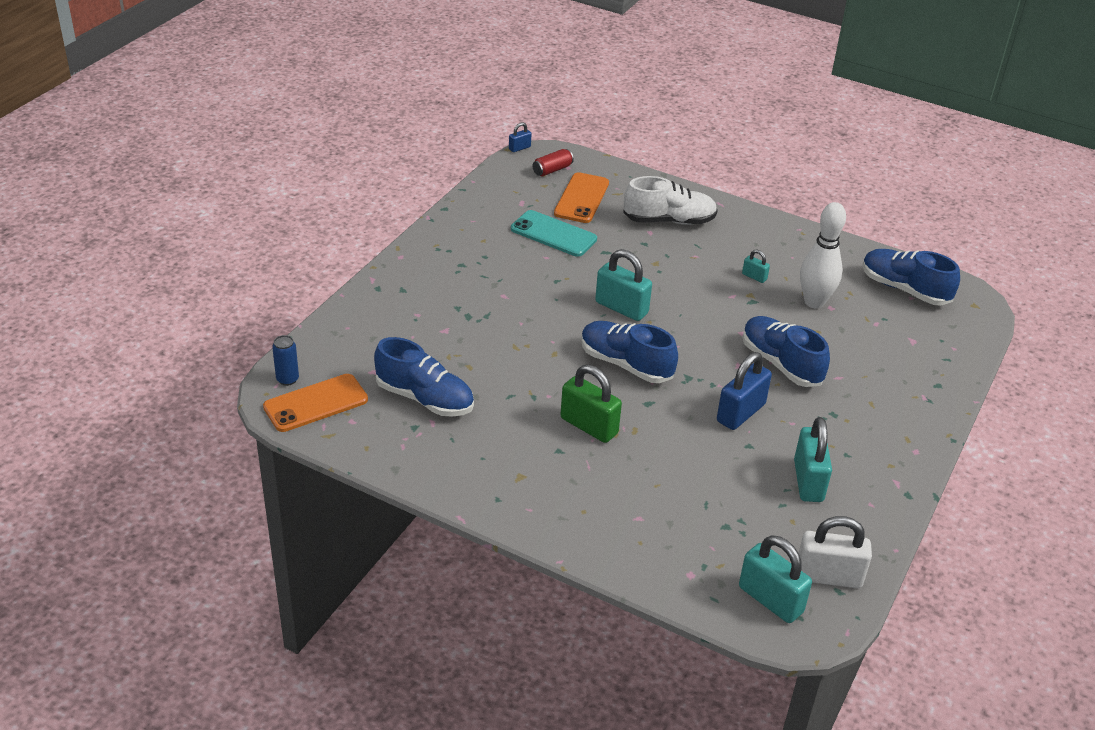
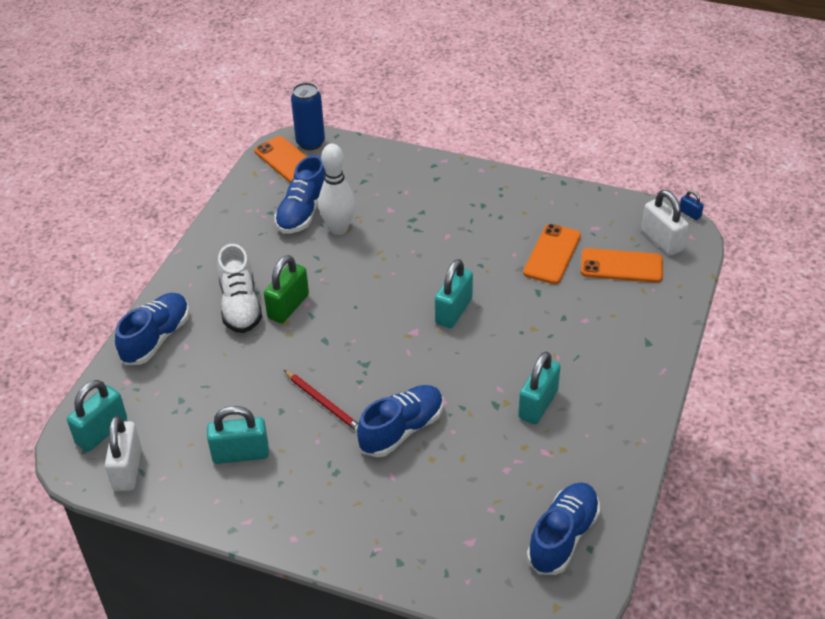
camera: 85 degrees right, 5 degrees up
(287, 379) = (310, 143): blue can -> blue can, size x1.72
(552, 170) = (662, 240): red can -> white padlock
(553, 234) = (552, 254): turquoise phone -> orange phone
(625, 364) = (373, 321): blue shoe -> blue shoe (156, 338)
(669, 221) = (611, 332): white shoe -> white shoe (240, 306)
(740, 413) = (323, 403): blue padlock -> red pencil
(754, 277) = (538, 404): turquoise padlock -> turquoise padlock, size x2.06
(814, 302) = (511, 455): white bowling pin -> white bowling pin (338, 229)

